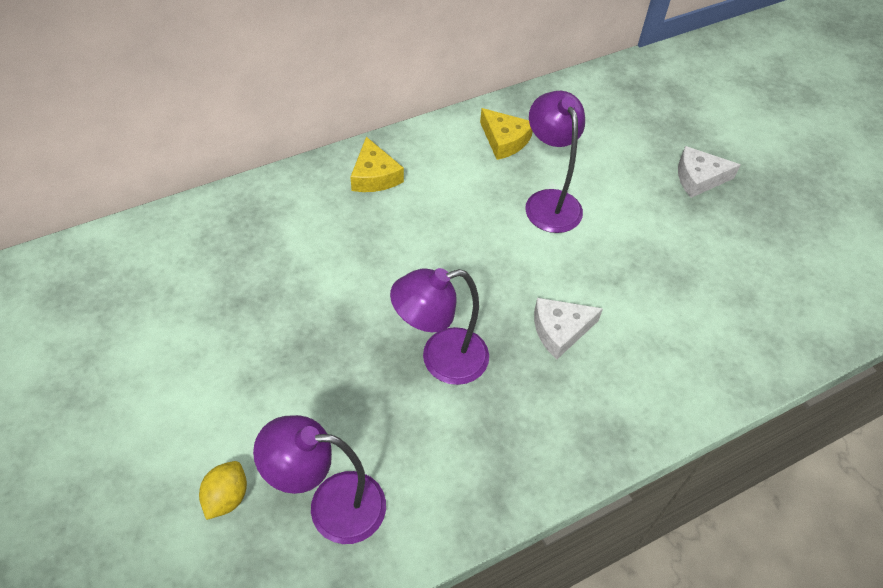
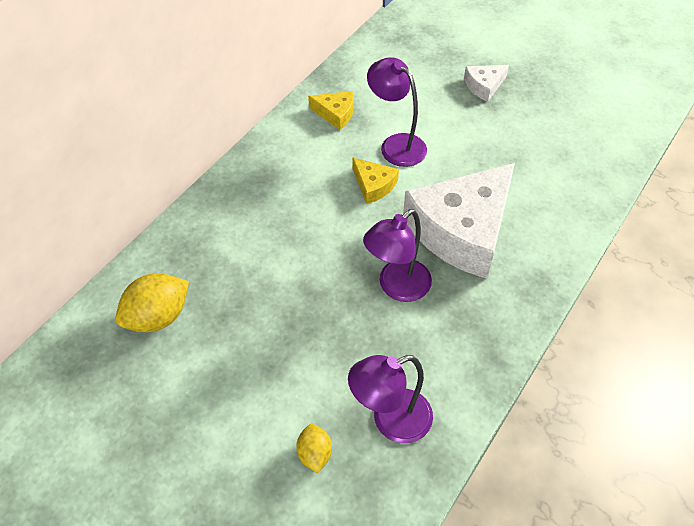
camera: 25 degrees left, 0 degrees up
(177, 271) = (158, 317): none -> yellow lemon
(374, 176) = (259, 180): yellow cheese -> yellow cheese (373, 185)
(560, 330) = (462, 230): white cheese -> white cheese, size x2.31

